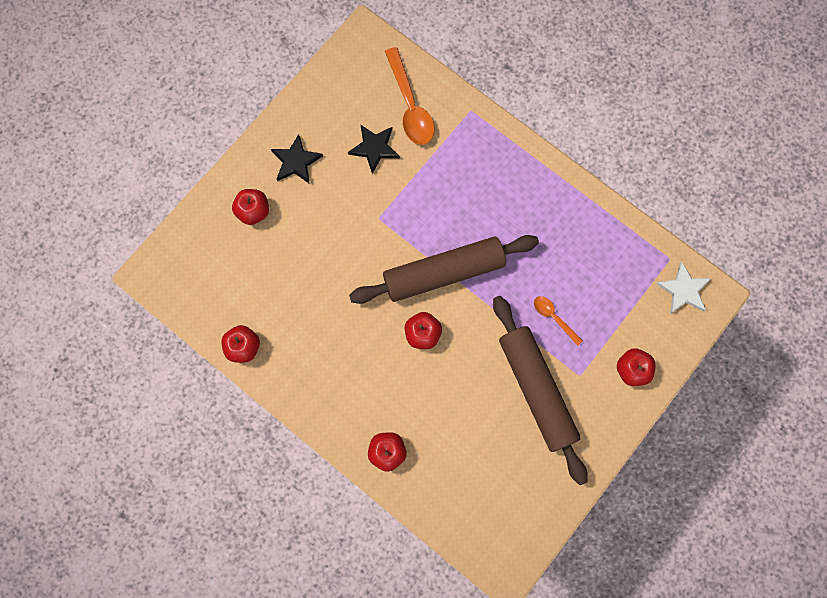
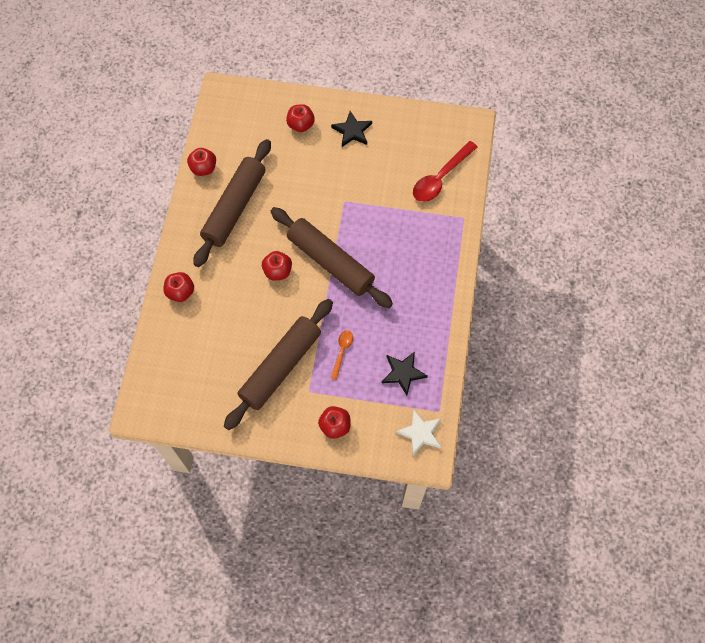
camera: 60 degrees right, 10 degrees down
(315, 339) = (234, 207): none -> brown rolling pin
(374, 148) = (393, 172): black star -> black star (403, 373)
(410, 106) = (440, 178): orange spoon -> red spoon

